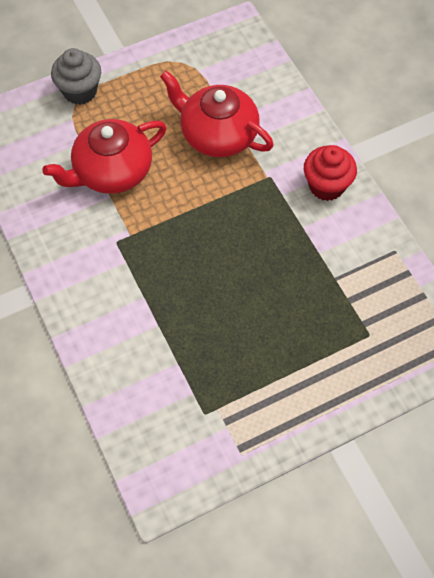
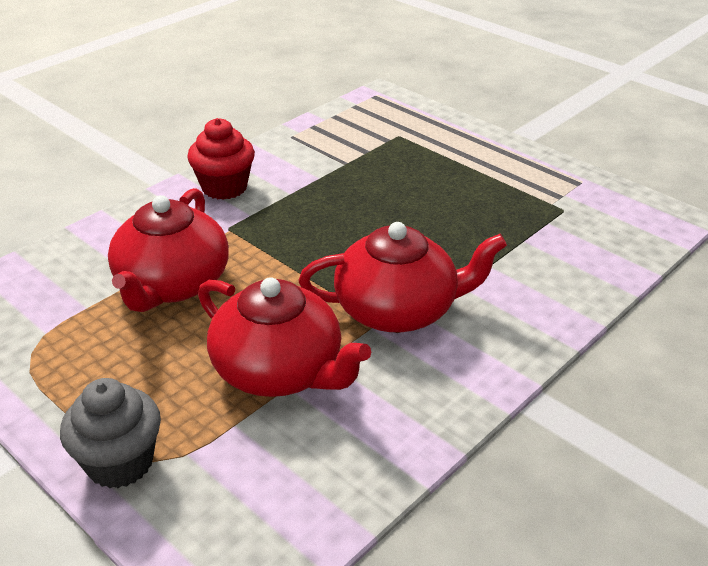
camera: 110 degrees left, 25 degrees down
(136, 249) = (398, 310): none -> red teapot

